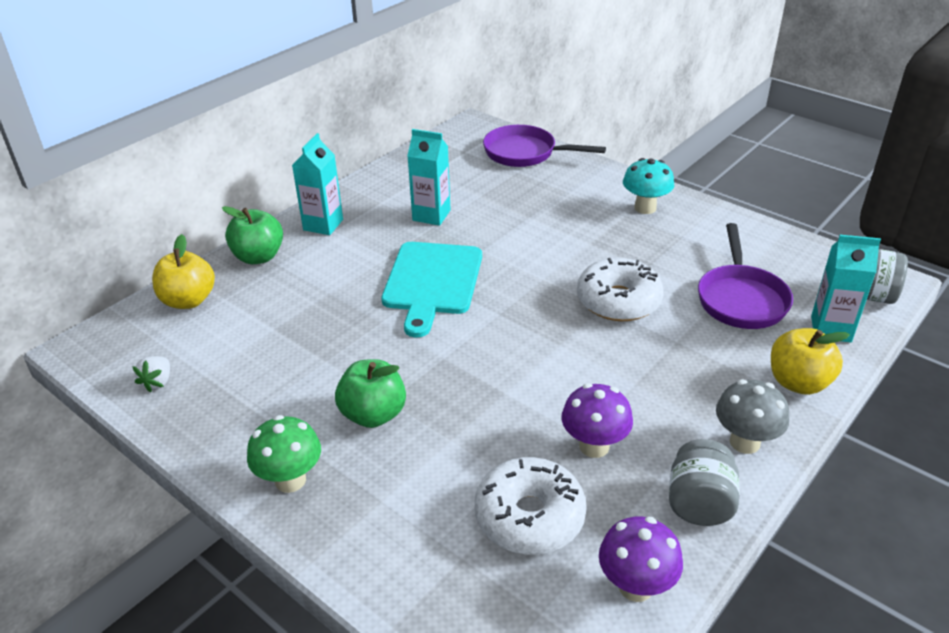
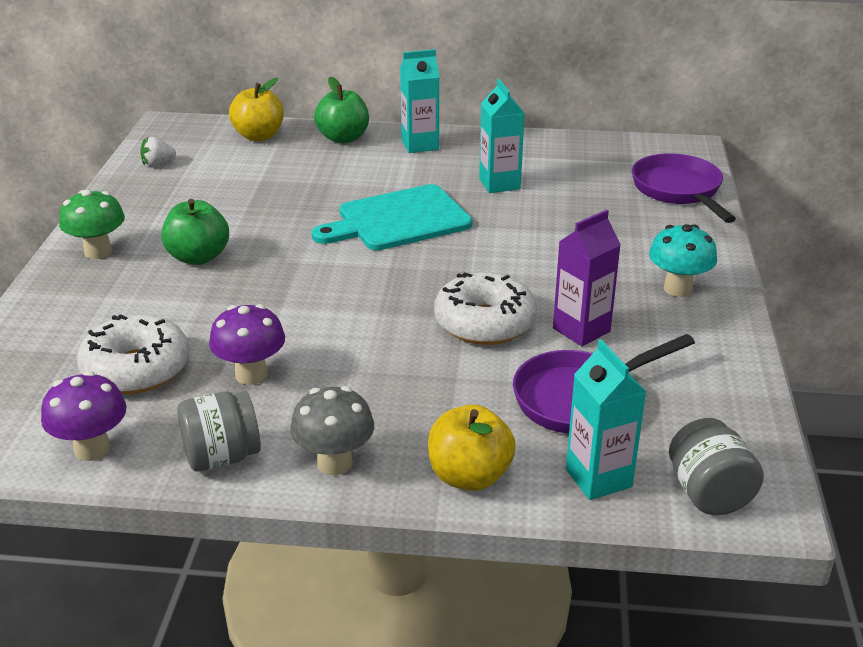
camera: 55 degrees right, 5 degrees down
(662, 265) = (581, 330): none -> purple carton

